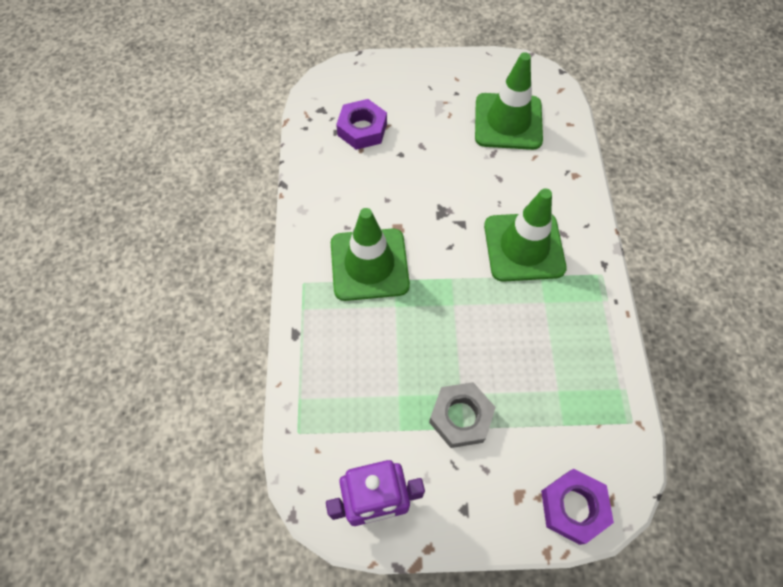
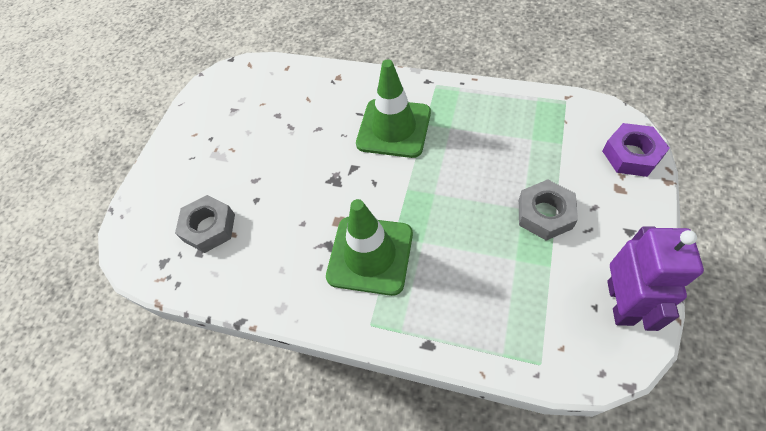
camera: 65 degrees left, 5 degrees down
(362, 129) = (209, 227): purple nut -> grey nut
(508, 121) = (263, 108): green traffic cone -> none

